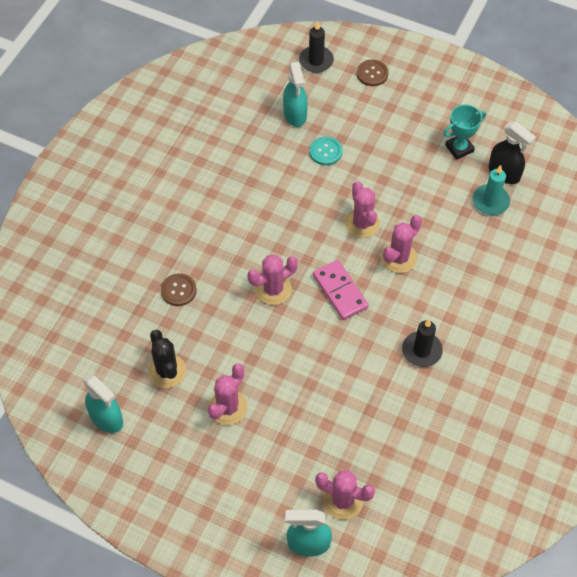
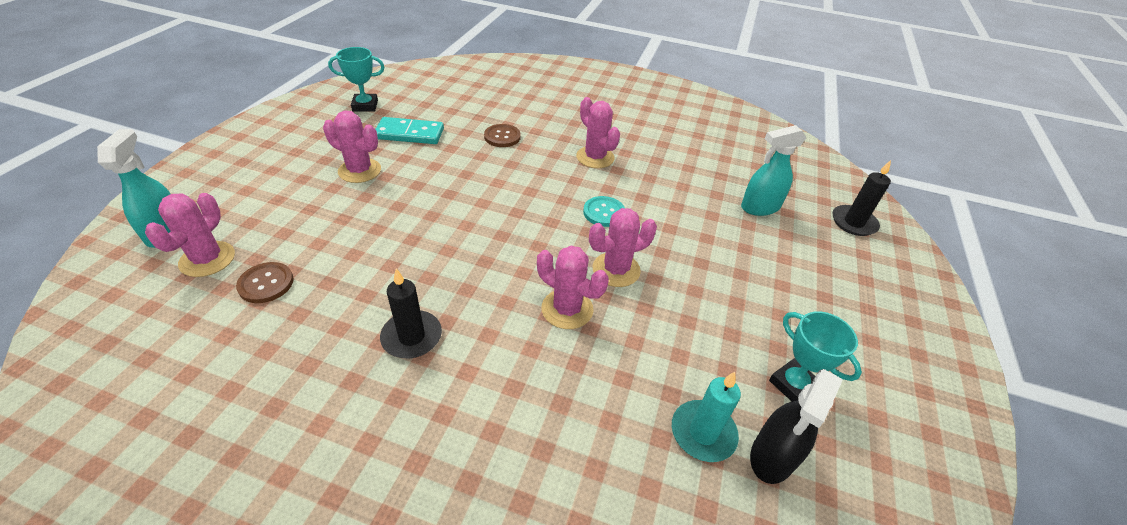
camera: 80 degrees right, 15 degrees down
(107, 418) = (365, 106): turquoise spray bottle -> turquoise trophy
(167, 371) = (409, 134): black cactus -> turquoise domino
(273, 289) = (507, 197): pink cactus -> pink cactus (595, 157)
(325, 152) = (716, 234): turquoise button -> turquoise button (604, 212)
(340, 291) = (508, 251): pink domino -> none
(372, 74) = (870, 276): brown button -> brown button (266, 284)

